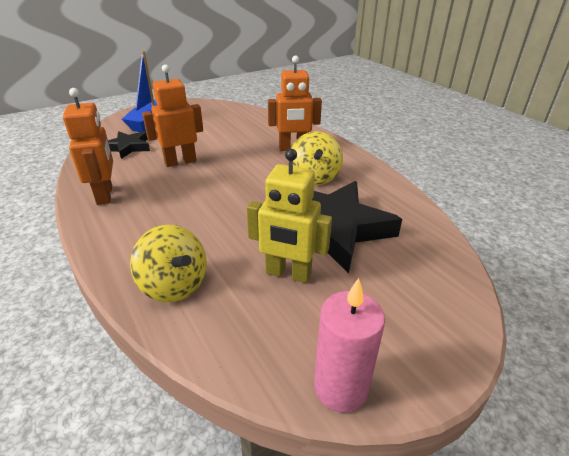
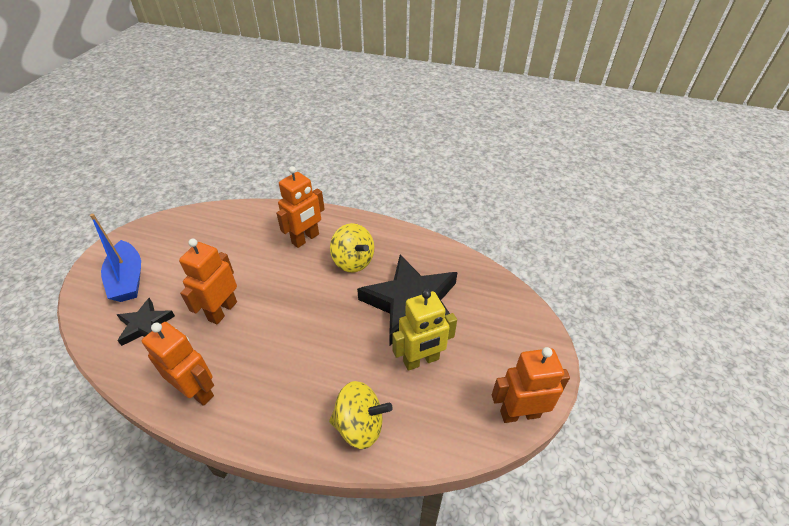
camera: 40 degrees left, 10 degrees up
(340, 388) = (519, 413): pink candle -> orange robot

